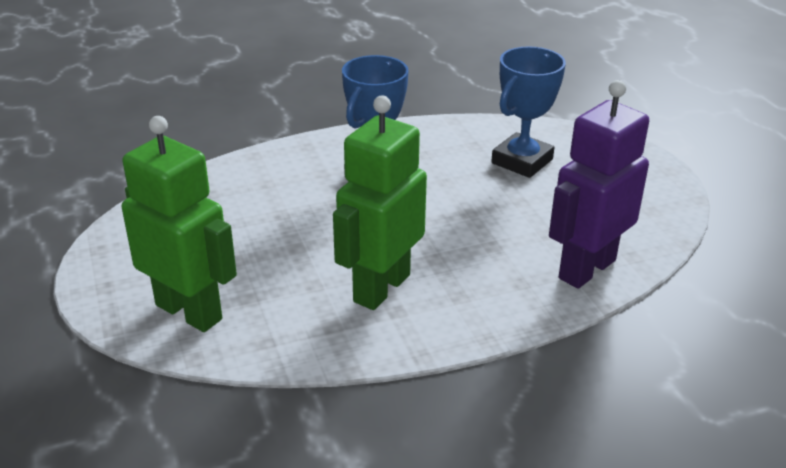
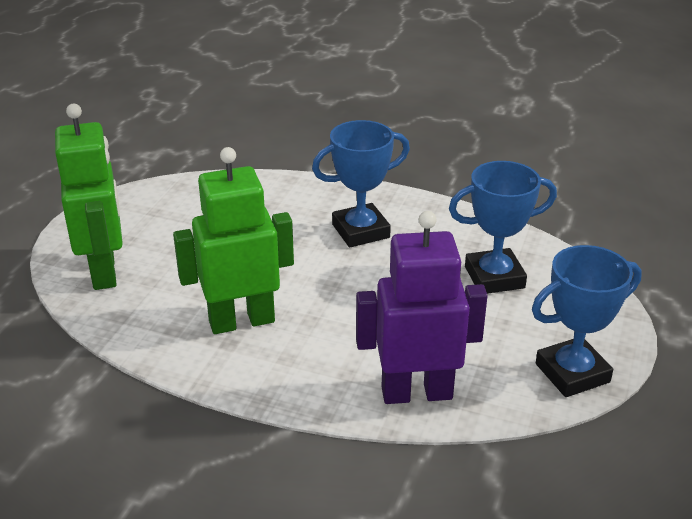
camera: 40 degrees right, 0 degrees up
(660, 201) = (572, 373): none -> blue trophy

